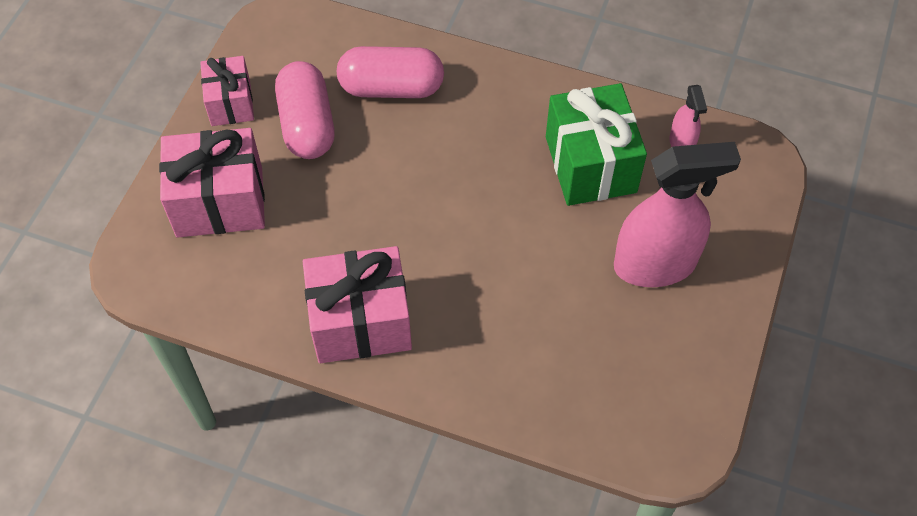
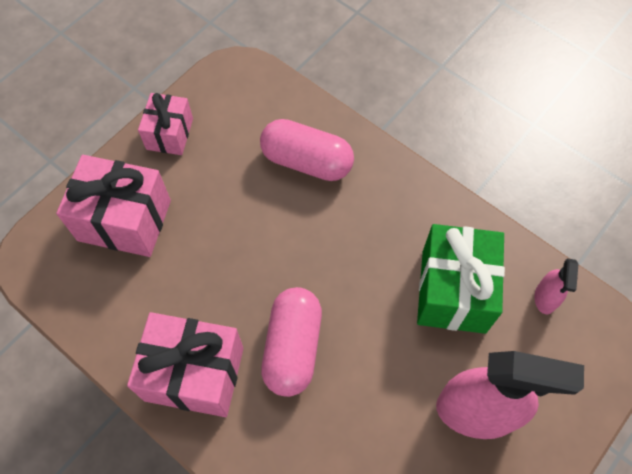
camera: 20 degrees right, 5 degrees up
(307, 124) = (224, 173): pink capsule -> pink capsule (293, 347)

